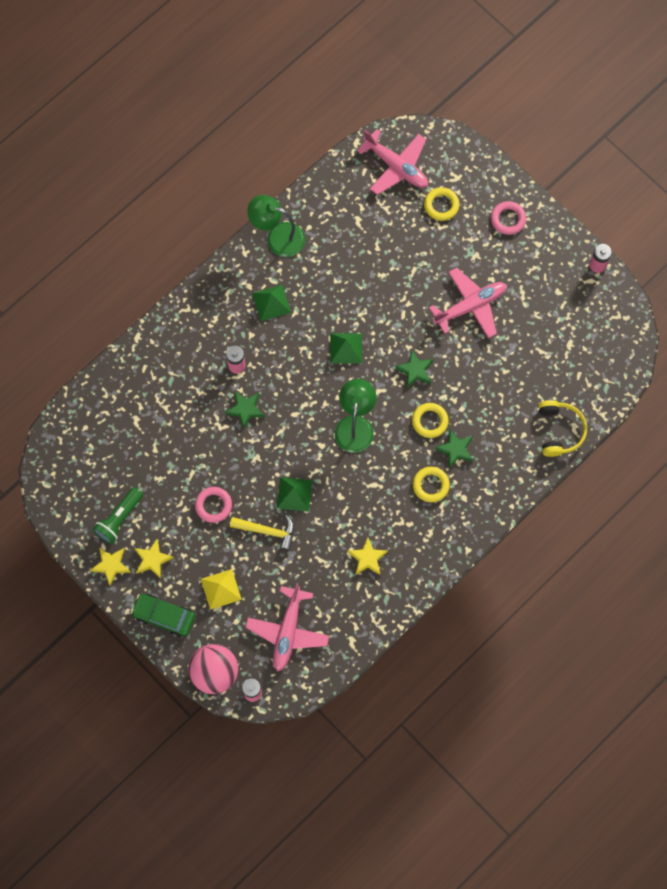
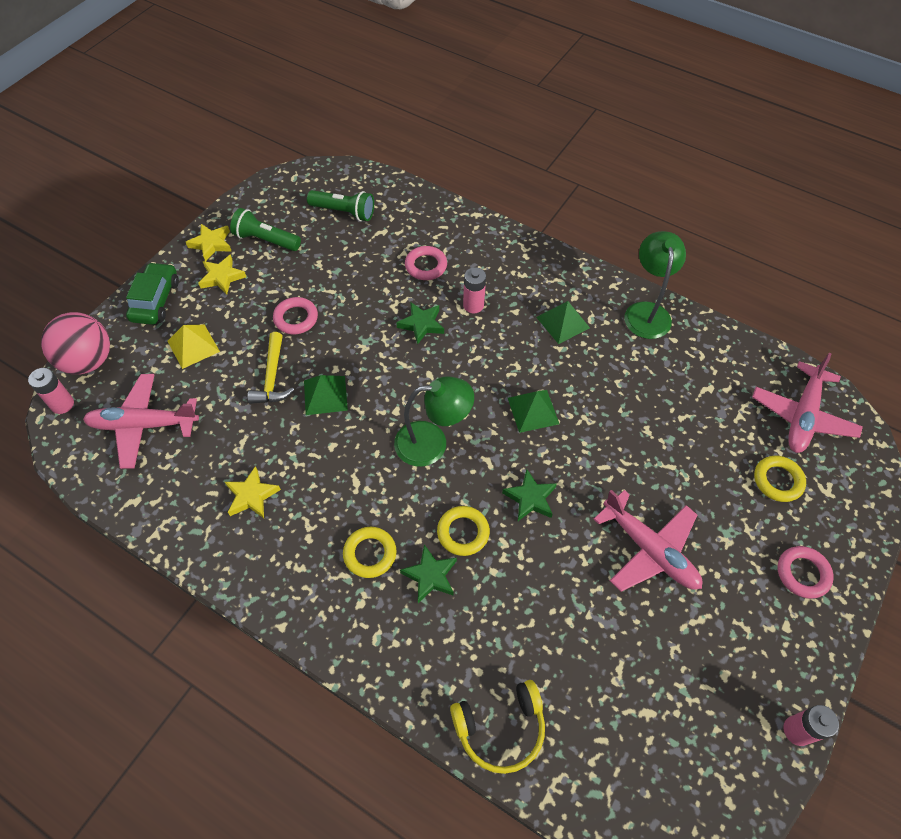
camera: 75 degrees right, 15 degrees down
(103, 447) = (344, 212): none -> green flashlight
(185, 392) = (426, 266): none -> pink ring

